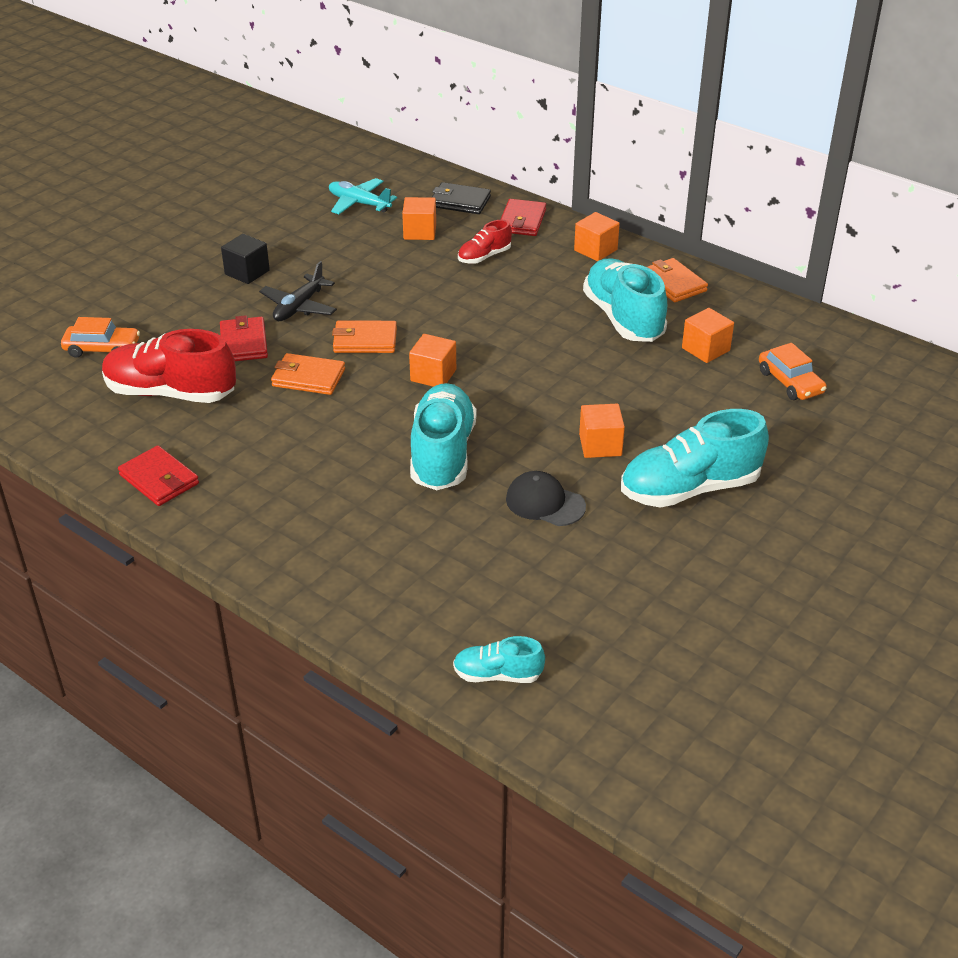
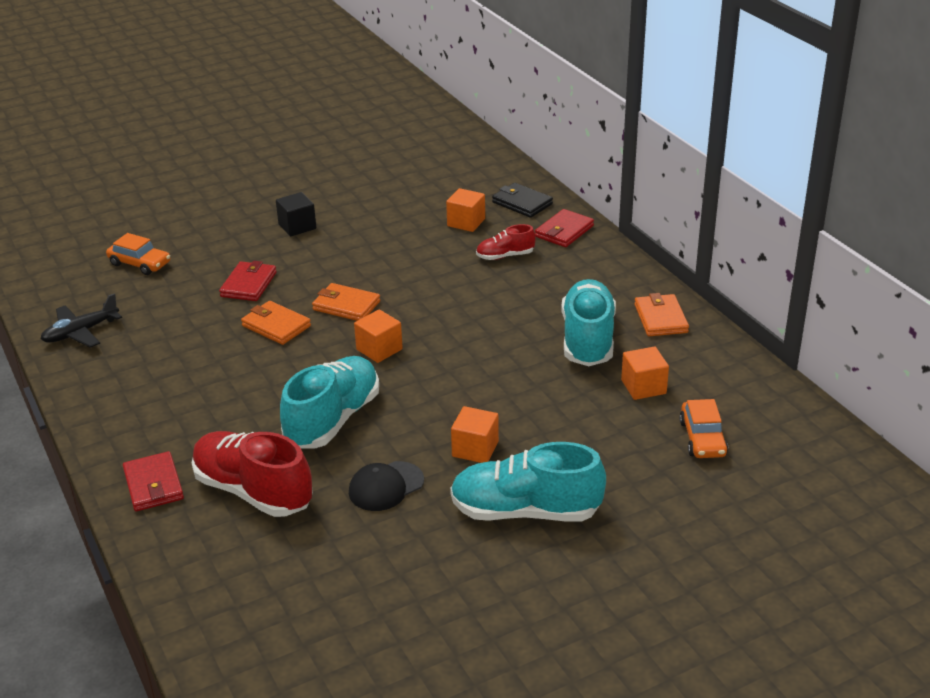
camera: 25 degrees right, 5 degrees down
(159, 479) = (98, 380): red wallet -> red wallet (153, 485)
(171, 393) = (161, 312): red shoe -> red shoe (253, 491)
(299, 307) = (315, 265): black plane -> black plane (80, 332)
(359, 203) = (434, 187): turquoise plane -> none
(497, 675) = (227, 624): turquoise shoe -> none
(545, 503) = (386, 486): black cap -> black cap turned 90 degrees counterclockwise
(595, 250) = (611, 272): orange cube -> none

